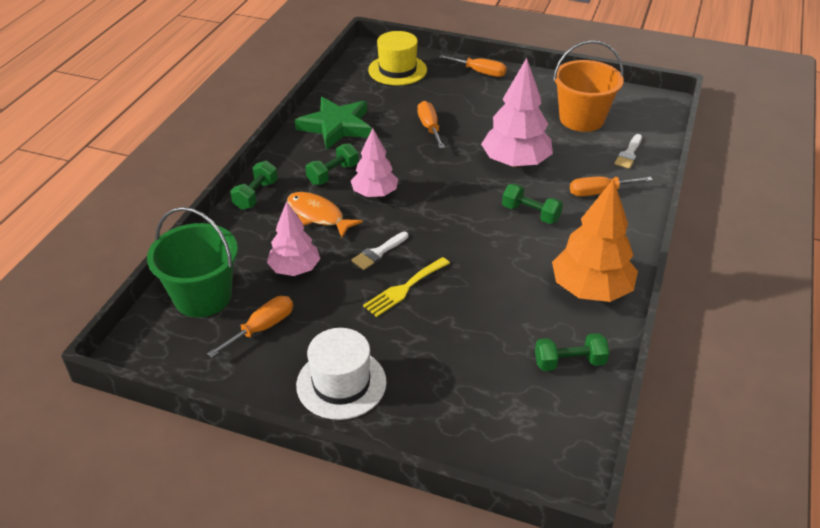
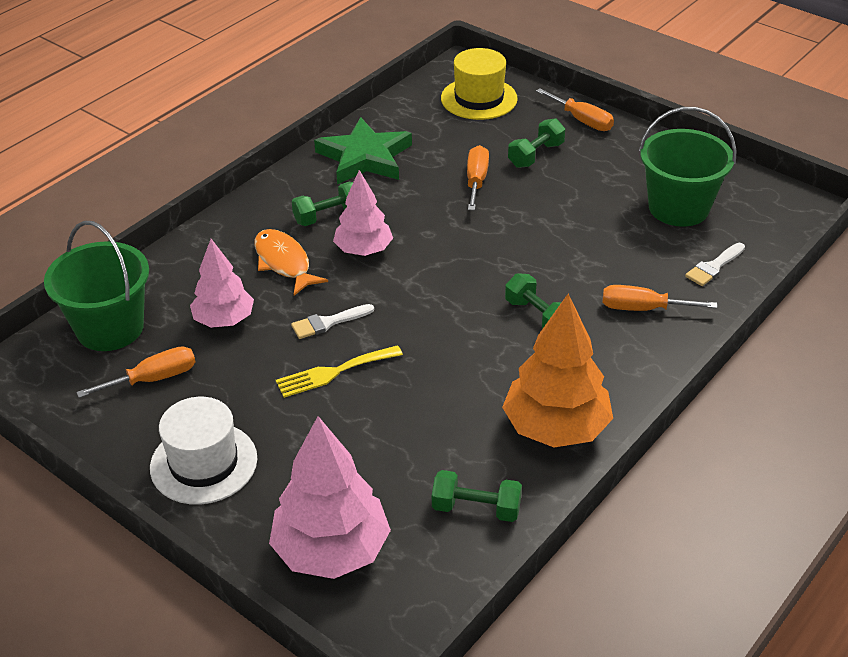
camera: 20 degrees right, 0 degrees up
(256, 195) = (228, 223): green dumbbell -> green dumbbell (536, 155)
(515, 163) = (557, 248): pink tree -> pink tree (331, 551)
(581, 119) = (678, 208): orange bucket -> green bucket

